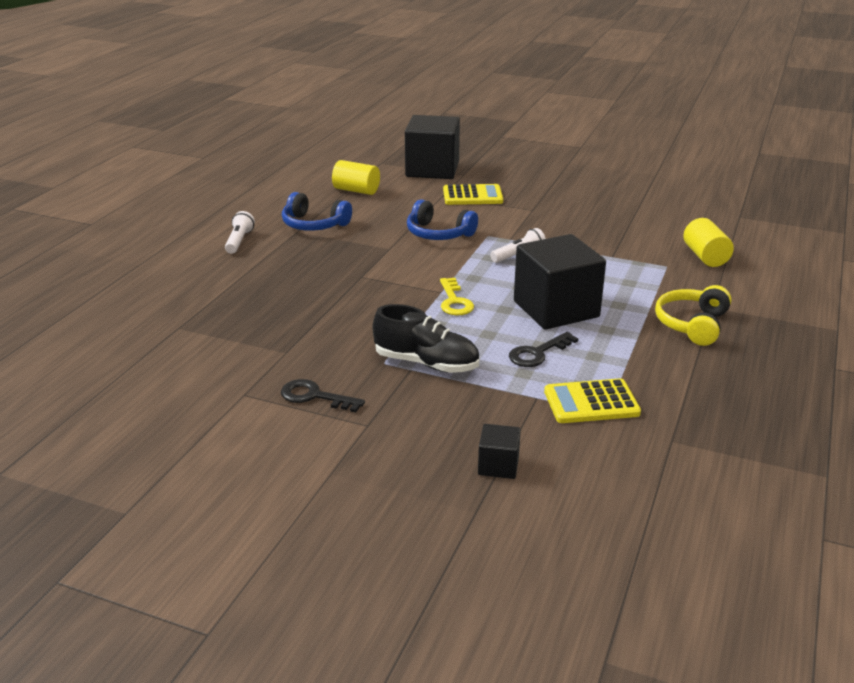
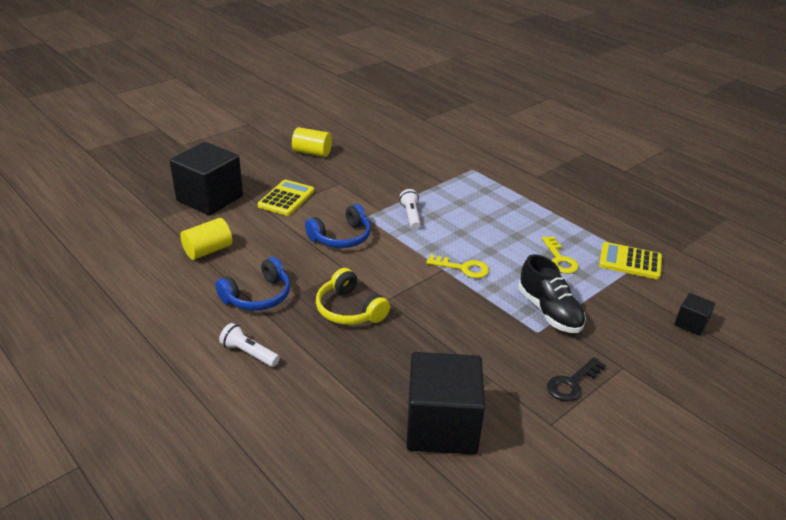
camera: 65 degrees left, 5 degrees up
(426, 363) = (549, 311): black shoe -> black shoe turned 105 degrees clockwise
(537, 353) = (560, 259): black key -> yellow key
(556, 309) = (504, 230): black cube -> black cube (441, 426)
(591, 402) = (630, 261): yellow calculator -> yellow calculator turned 90 degrees clockwise
(692, 324) = (554, 191): yellow headphones -> yellow headphones (349, 309)
(705, 257) = (470, 152): yellow cylinder -> yellow cylinder (312, 152)

